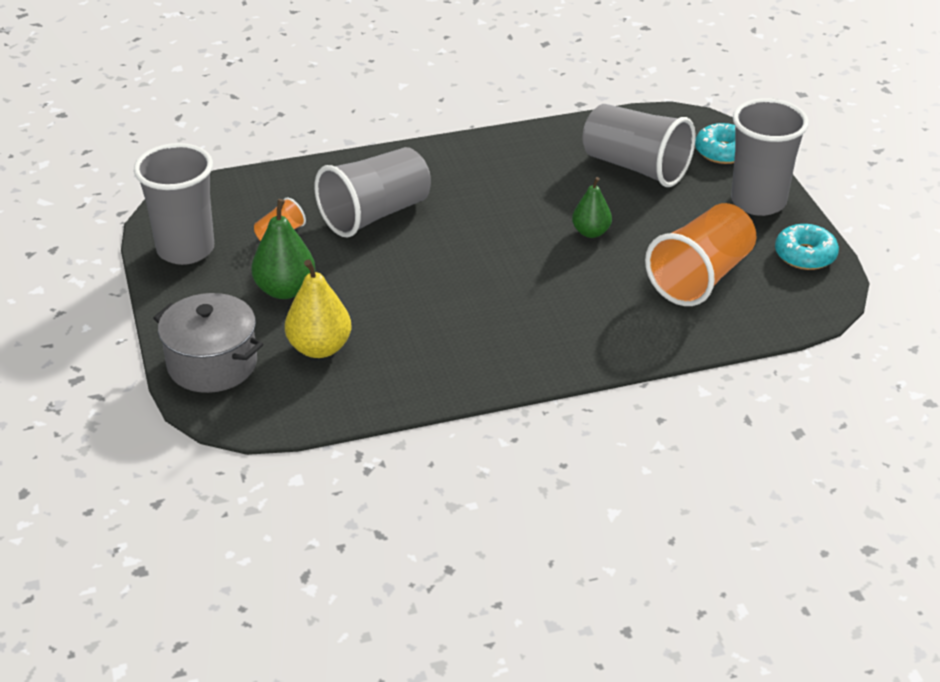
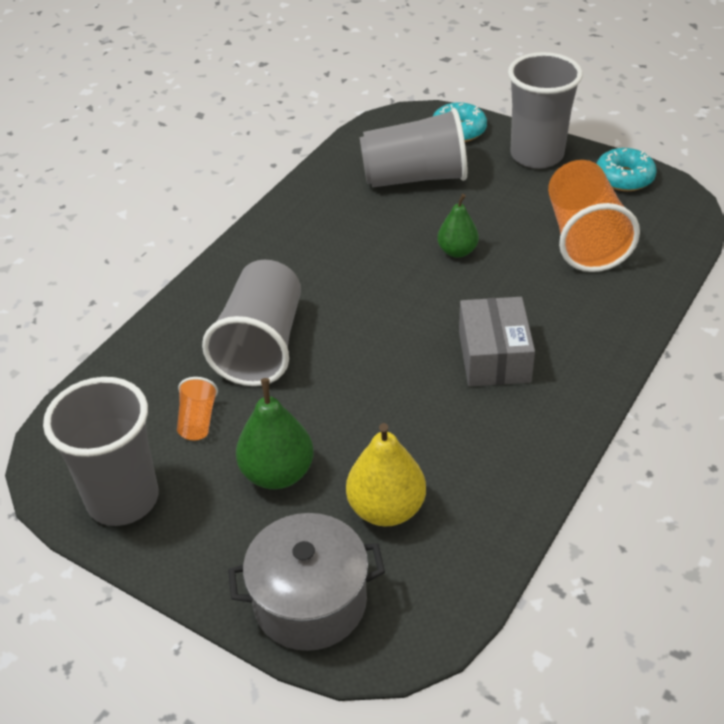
camera: 40 degrees left, 5 degrees up
(514, 310) = (494, 356): none -> grey box

